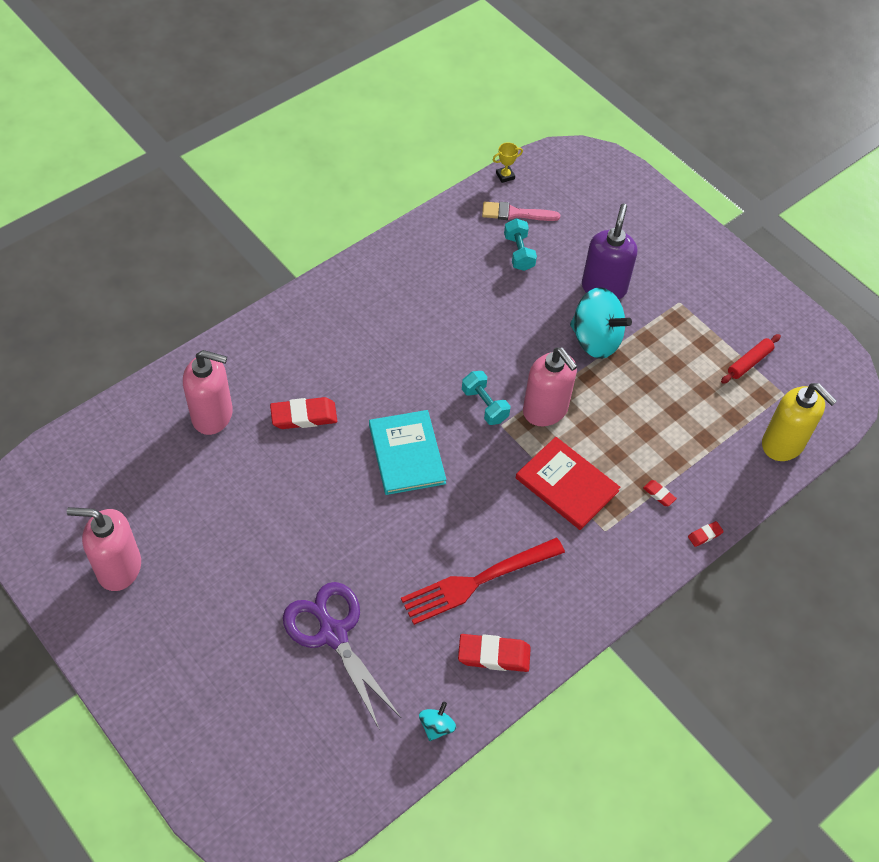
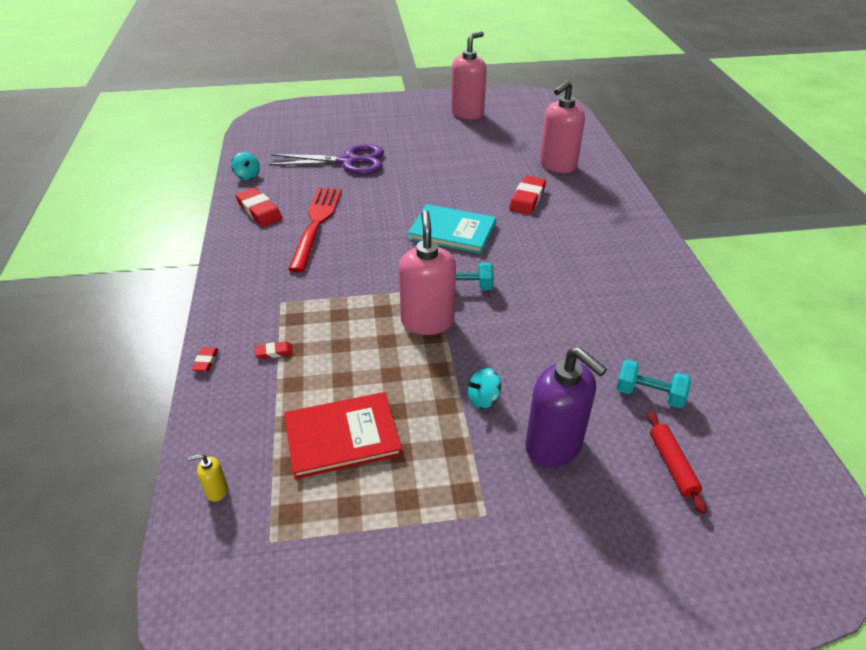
camera: 125 degrees right, 15 degrees down
(494, 655) = (259, 211): red eraser -> red eraser turned 75 degrees counterclockwise
(505, 176) = (796, 443): yellow trophy -> none
(515, 213) = (719, 421): pink brush -> none
(545, 410) = (427, 321): pink soap dispenser -> pink soap dispenser turned 90 degrees clockwise
(566, 485) = (343, 300): red book -> red book (342, 436)
(595, 339) = (483, 399): turquoise spinning top -> turquoise spinning top, size x0.47
(749, 362) = (342, 533): red rolling pin -> red rolling pin (672, 465)
(783, 444) = (216, 490): yellow soap dispenser -> yellow soap dispenser, size x0.40

